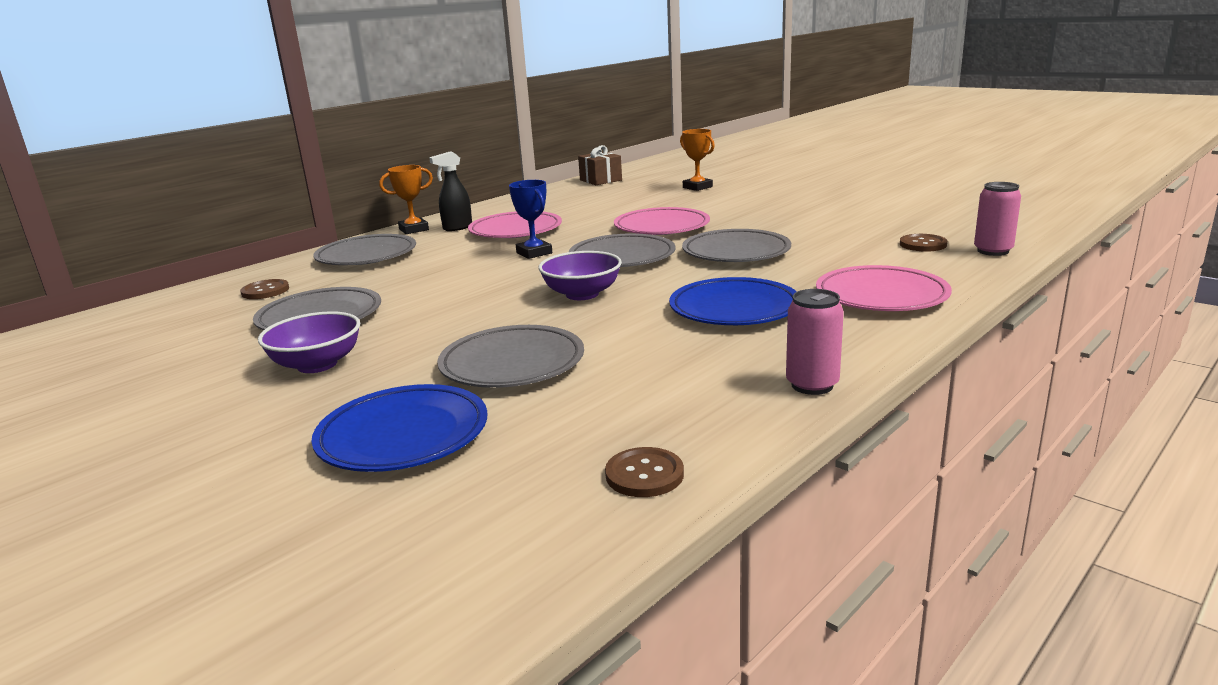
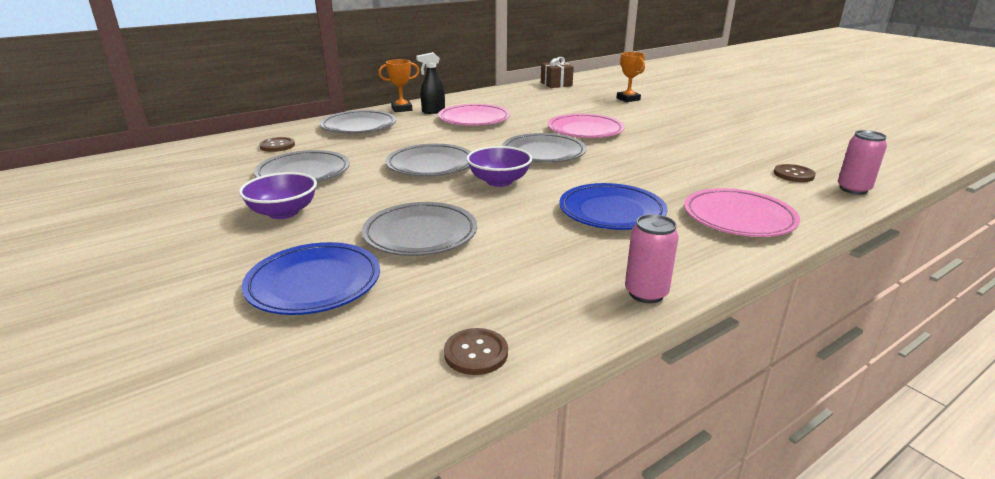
camera: 10 degrees right, 5 degrees up
(534, 253) = (479, 140): blue trophy -> none
(736, 252) = (634, 161): grey plate -> grey plate (430, 165)

